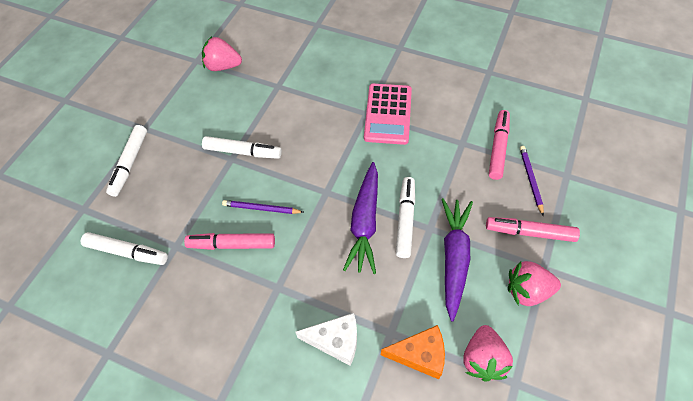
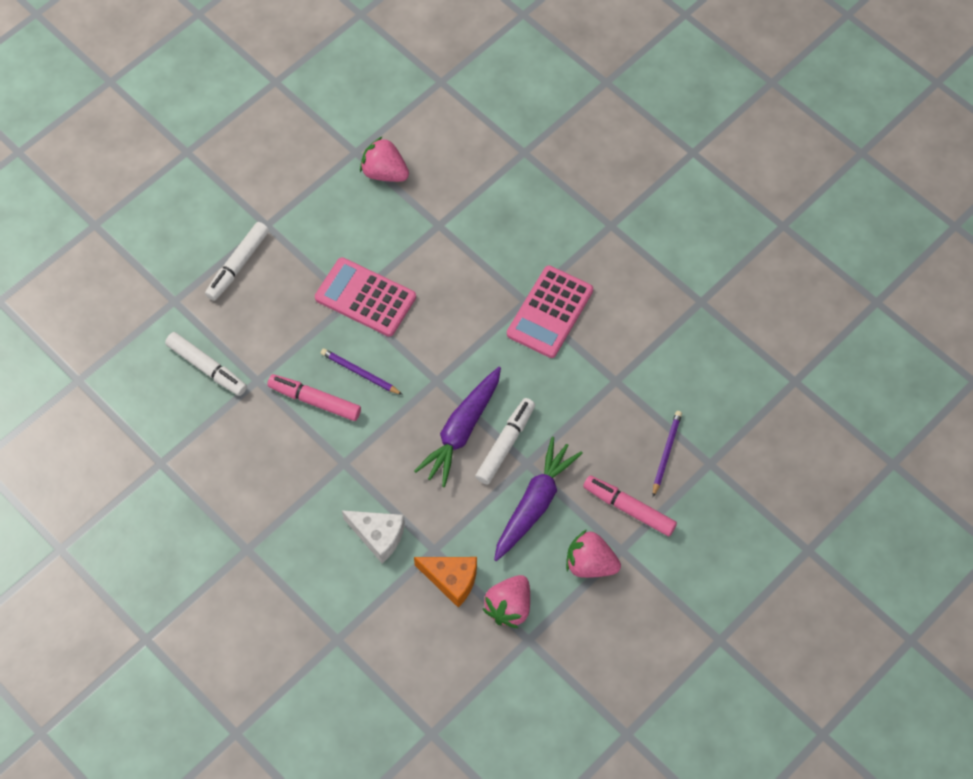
camera: 20 degrees right, 5 degrees up
(243, 152) = (365, 297): white marker -> pink calculator
(498, 148) = (652, 402): pink marker -> none

